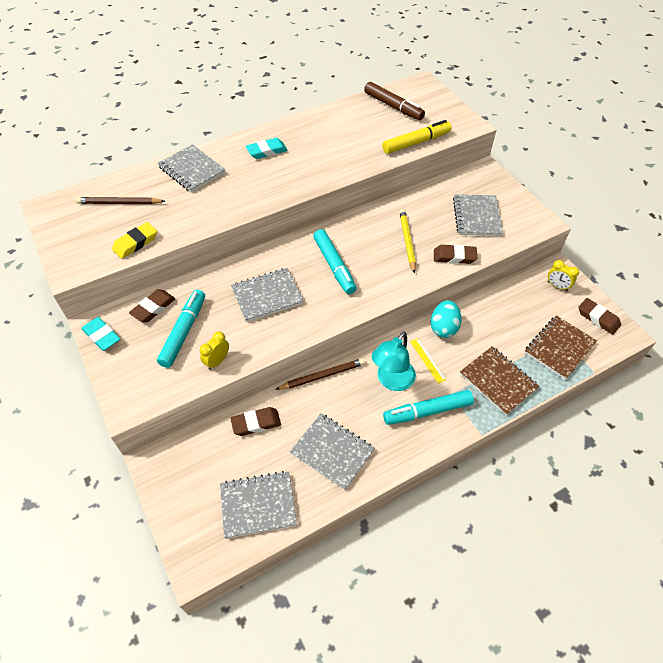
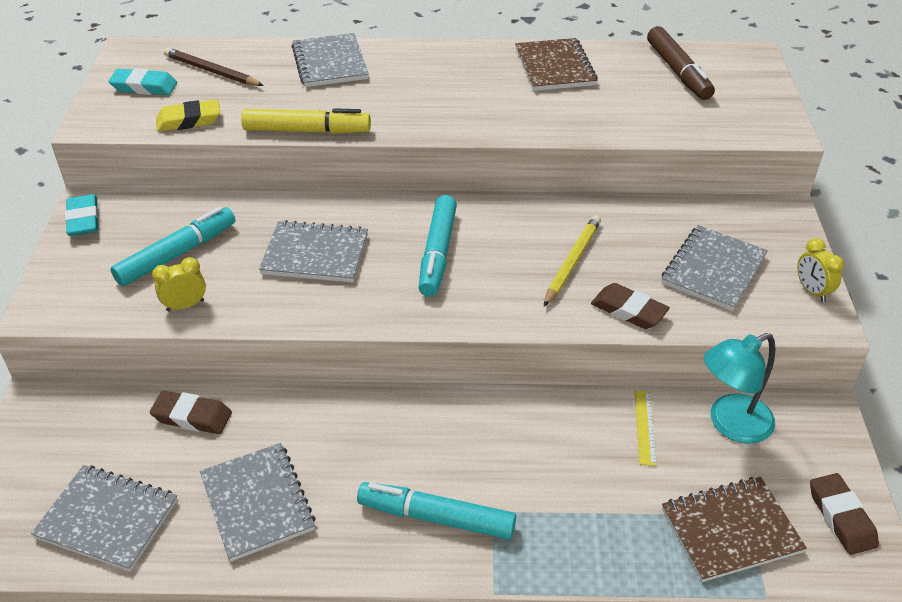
camera: 30 degrees right, 10 degrees down
(153, 308) = (167, 212): brown eraser -> none
(267, 151) = (445, 71): turquoise eraser -> turquoise eraser (144, 87)
(322, 376) = (327, 398): brown pencil -> none
(392, 381) = (418, 451): turquoise lamp -> turquoise lamp (730, 424)
(416, 142) = (672, 127): yellow marker -> yellow marker (307, 130)
(427, 360) = (495, 447): yellow ruler -> yellow ruler (645, 427)
(443, 328) = (557, 414): turquoise egg -> none
(498, 381) = (583, 529): brown notebook -> brown notebook (555, 67)
(557, 286) = (803, 437): yellow clock -> yellow clock (812, 291)

